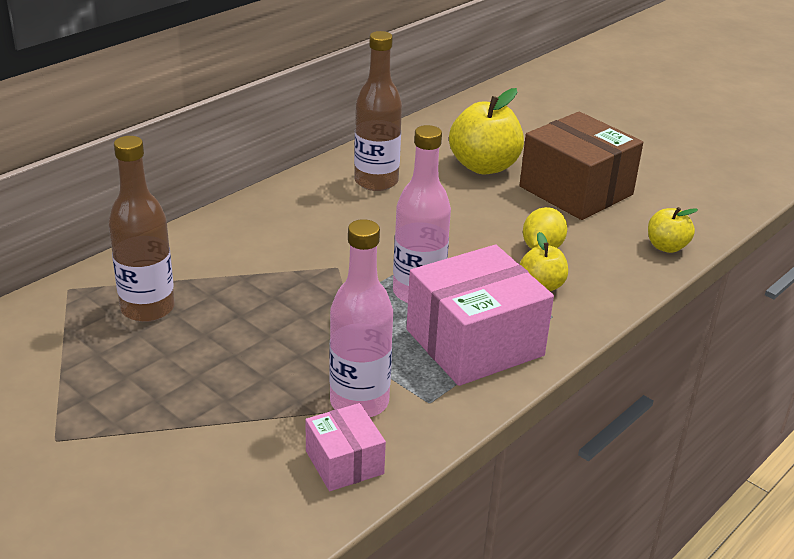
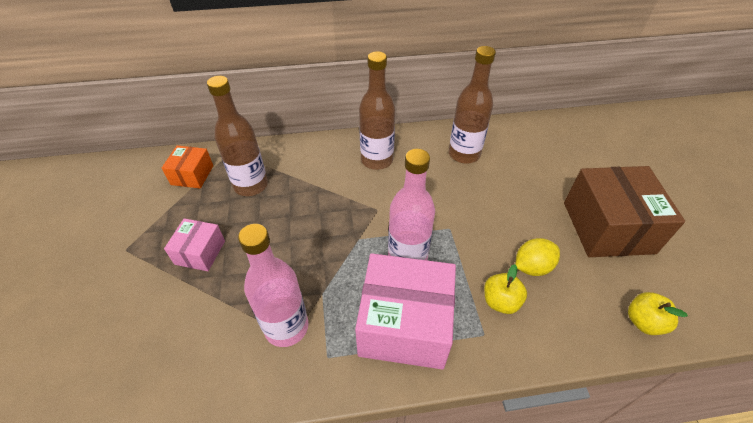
camera: 40 degrees right, 15 degrees up
(44, 332) = (192, 175): none -> orange box
(281, 223) = (377, 160): none -> brown bottle
(344, 462) = (231, 371): pink box -> pink box (200, 252)
(484, 166) = (551, 174): yellow apple -> none

